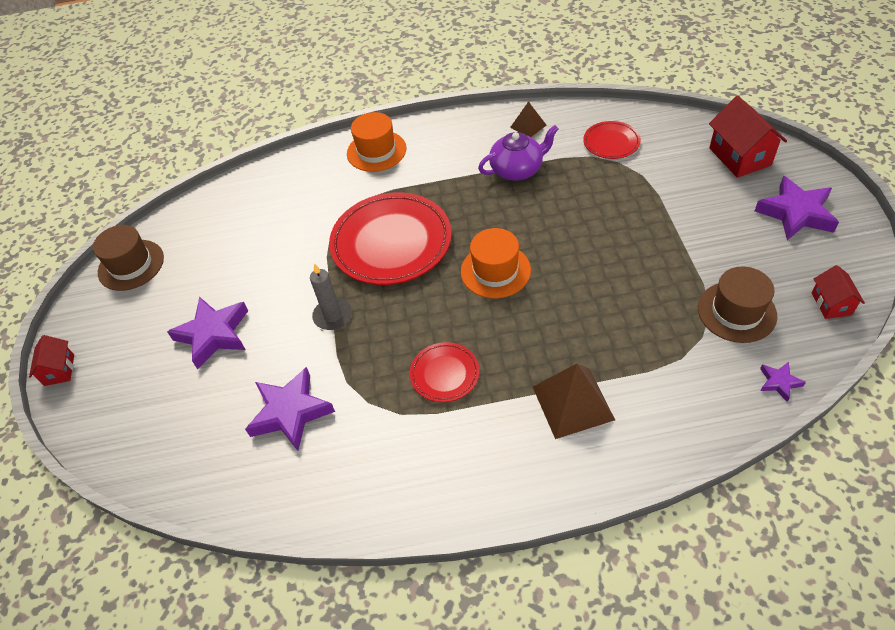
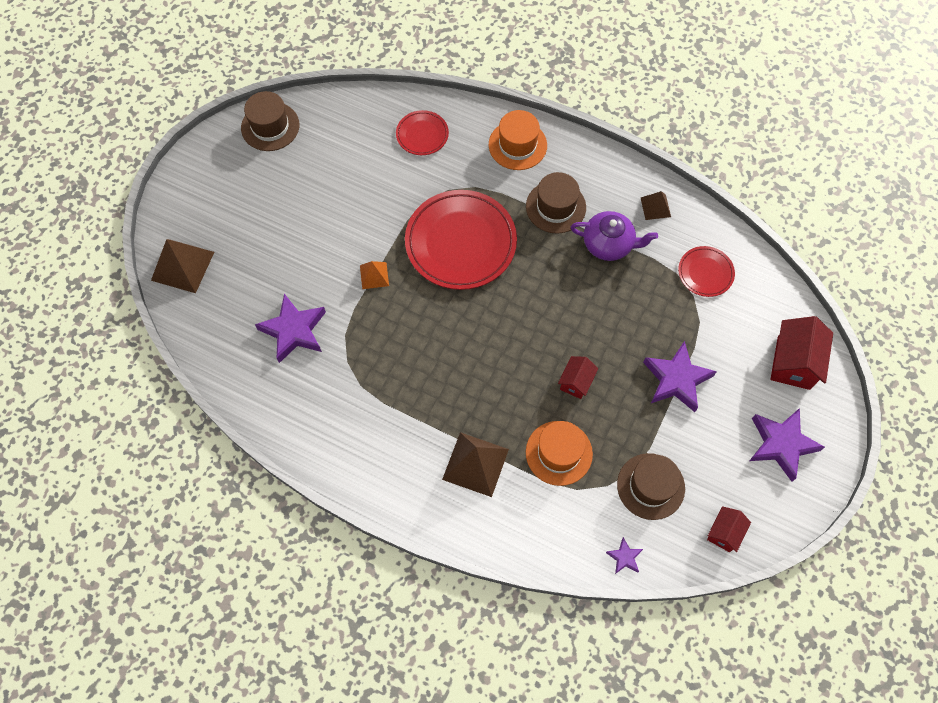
camera: 30 degrees right, 15 degrees up
(59, 370) = (173, 185): red house -> red house (576, 382)
(121, 433) = (182, 266): none -> brown pyramid
(214, 334) = (286, 231): purple star -> purple star (676, 380)
(333, 316) = (374, 275): grey candle -> orange pyramid
(444, 374) = (411, 379): red plate -> red plate (422, 135)
(449, 171) = (555, 207): none -> brown hat
(495, 271) = (513, 323): orange hat -> orange hat (559, 453)

